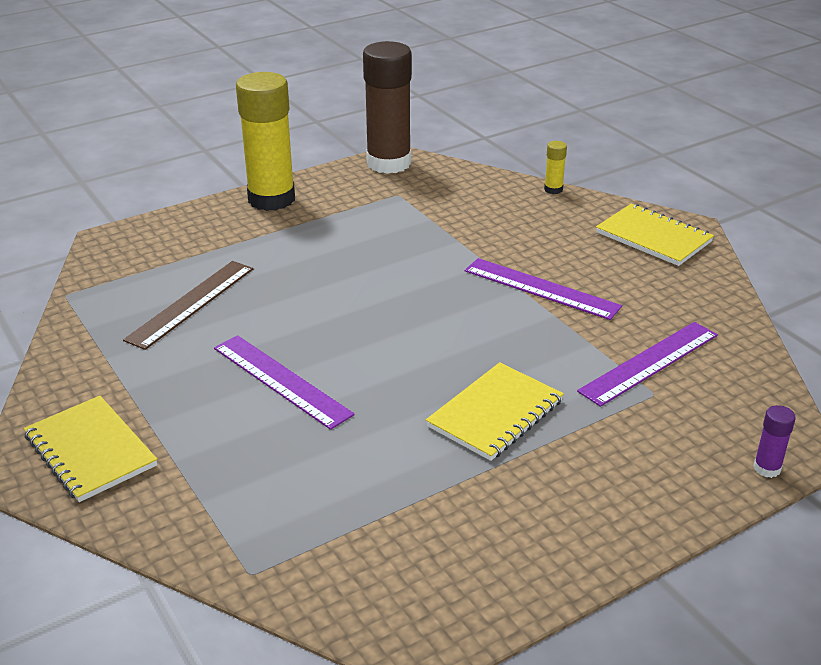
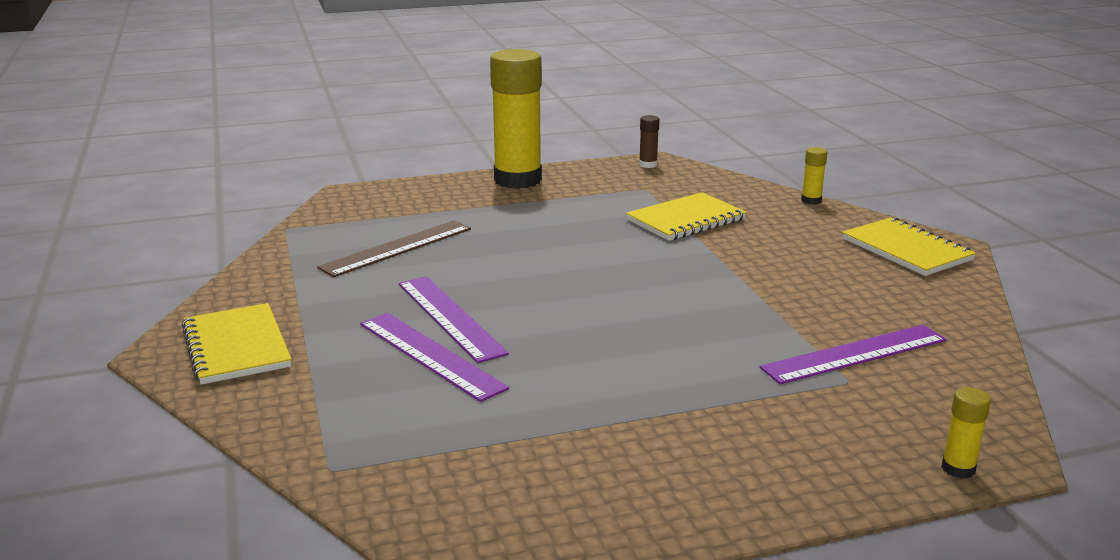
camera: 15 degrees right, 10 degrees down
(389, 163) = (648, 164): brown glue stick -> brown glue stick, size x0.40
(495, 414) = (658, 374): yellow notebook -> yellow notebook (686, 220)
(541, 288) = (760, 277): purple ruler -> purple ruler (430, 355)
(767, 468) = (958, 469): purple glue stick -> yellow glue stick

